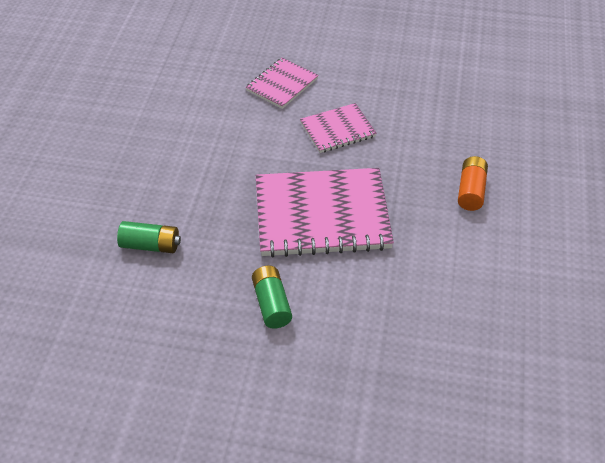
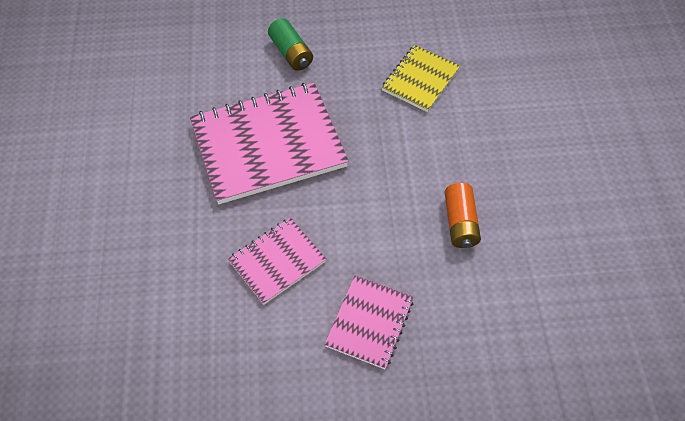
camera: 165 degrees right, 10 degrees up
(150, 245) = (420, 80): green battery -> yellow notebook
(471, 191) = (112, 209): orange battery -> orange battery (460, 223)

